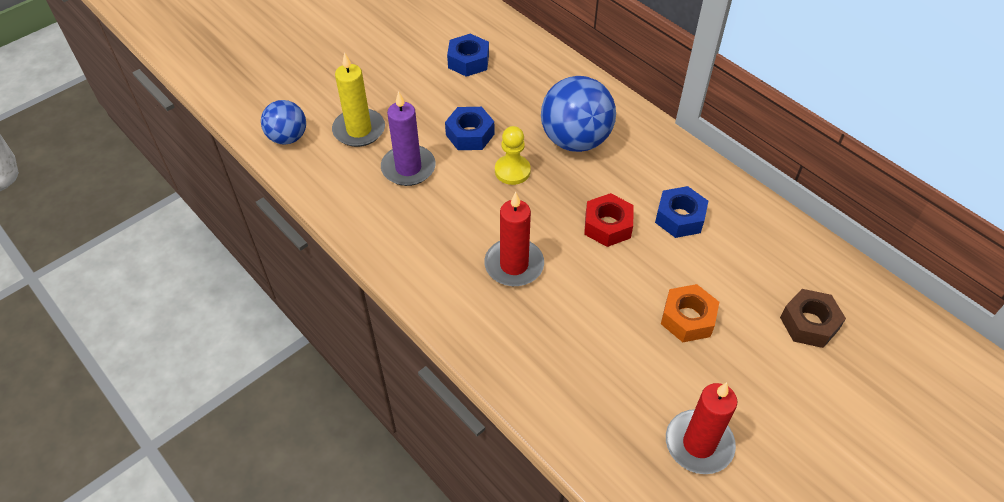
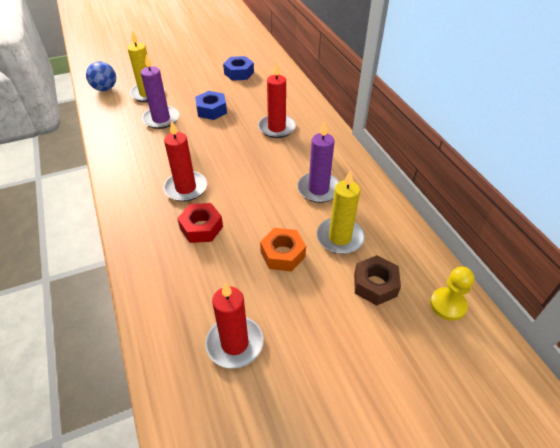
camera: 20 degrees right, 5 degrees down
(512, 171) = (223, 135): yellow pawn -> yellow pawn (448, 305)
(575, 140) = (276, 128): blue ball -> red candle
(607, 225) = (264, 181): red nut -> red nut (201, 227)
(679, 218) = (318, 189): blue nut -> purple candle
(740, 276) = (340, 238): none -> yellow candle

